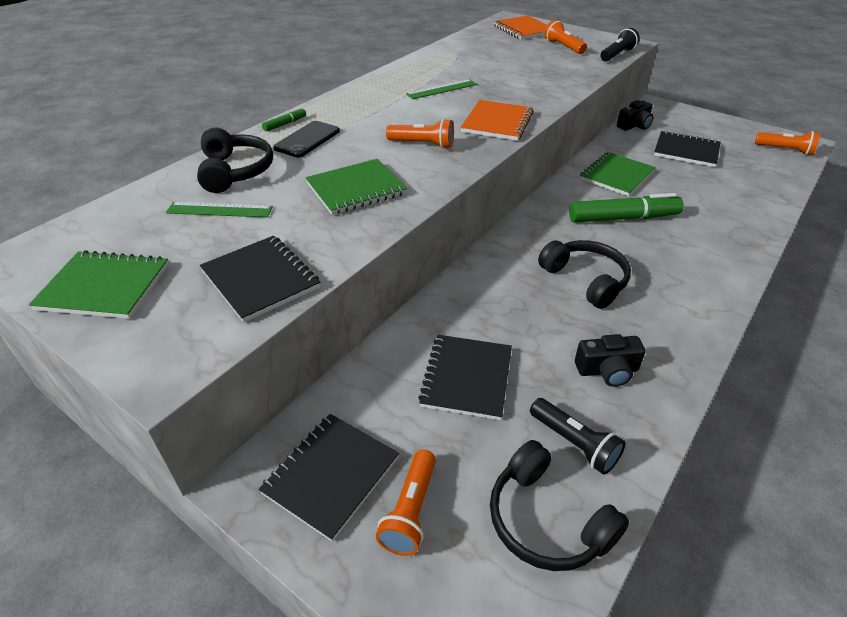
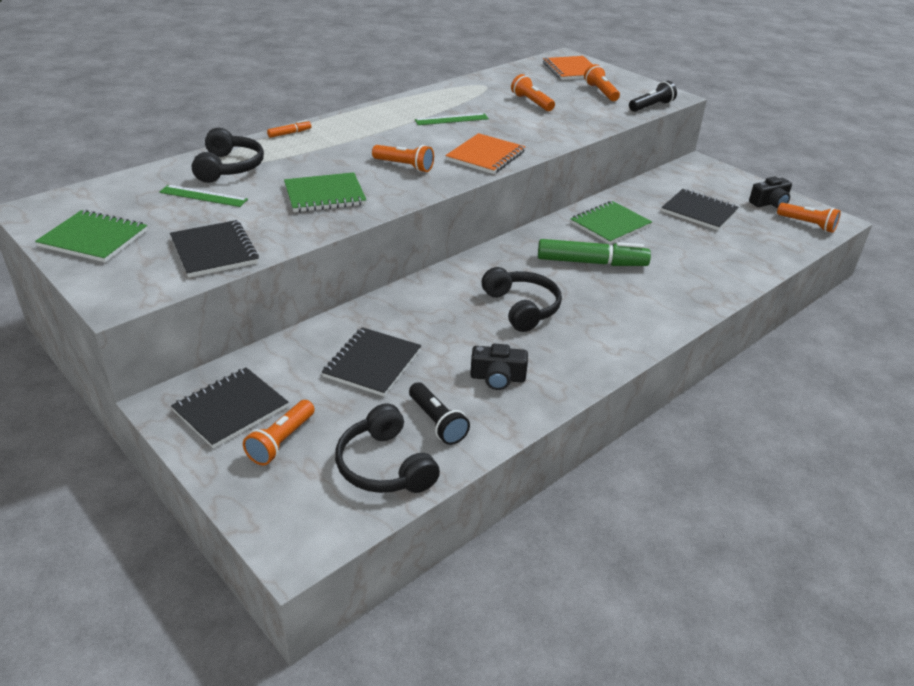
camera: 10 degrees right, 5 degrees down
(285, 124) = (289, 133): green marker -> orange marker
(307, 139) = (303, 149): black phone -> none
(507, 64) = (531, 102): none -> orange flashlight
(634, 125) = (661, 180): black camera -> black camera (770, 203)

